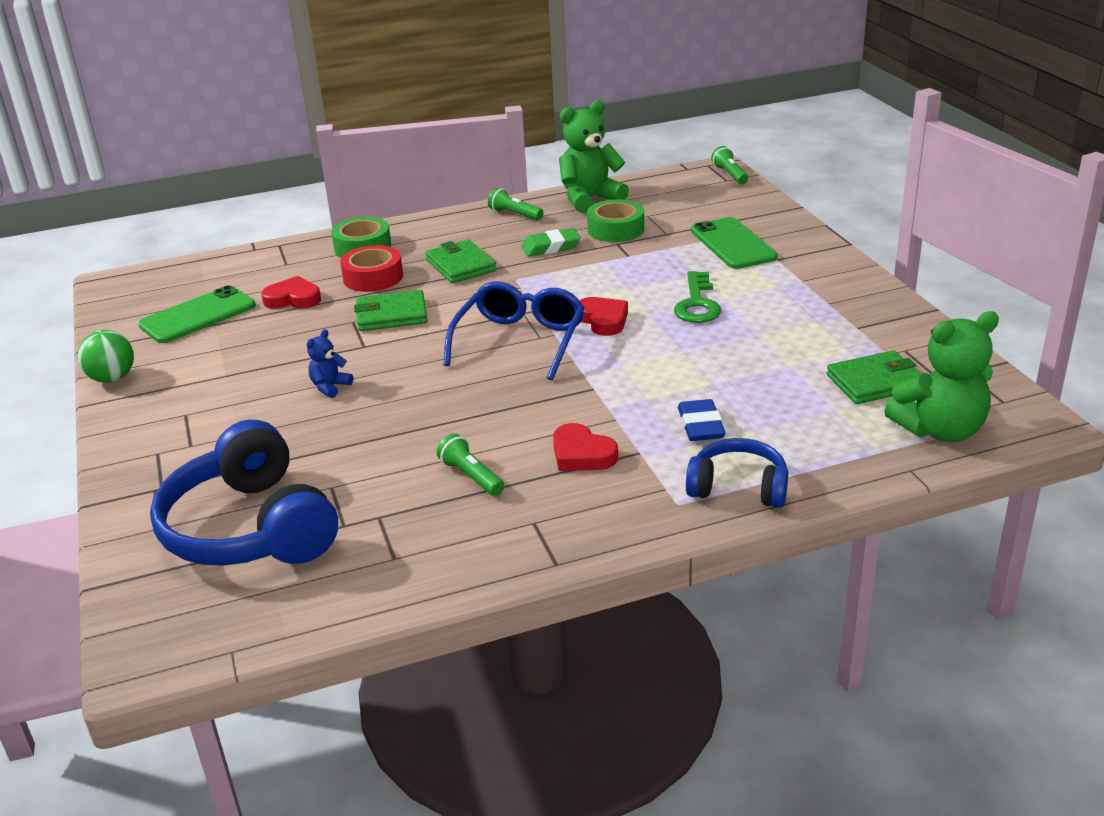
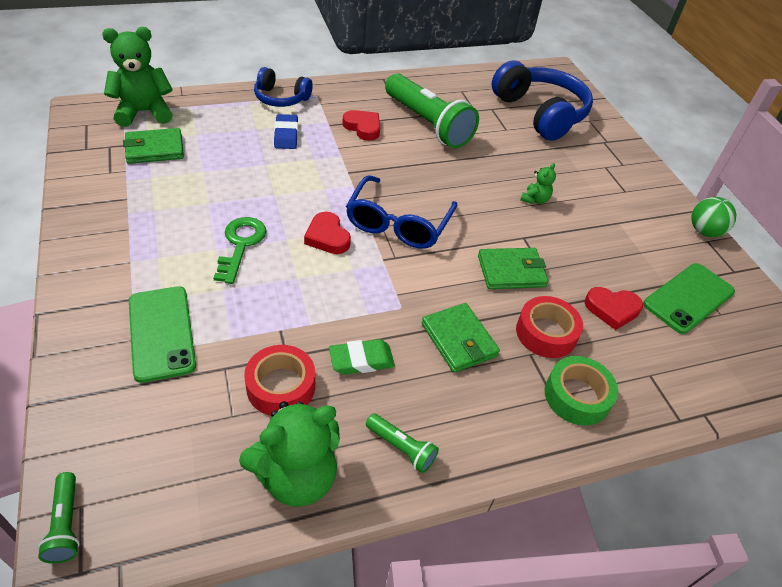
camera: 175 degrees right, 15 degrees up
(330, 387) = (535, 199): blue teddy bear -> green teddy bear
(471, 476) = (427, 124): green flashlight -> green flashlight, size x2.32
(615, 229) = (281, 386): green tape -> red tape

